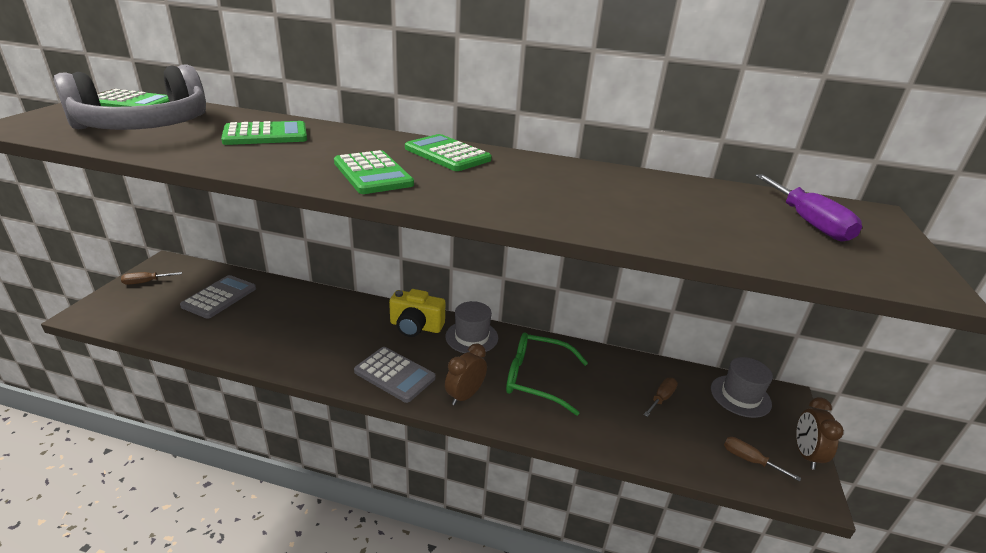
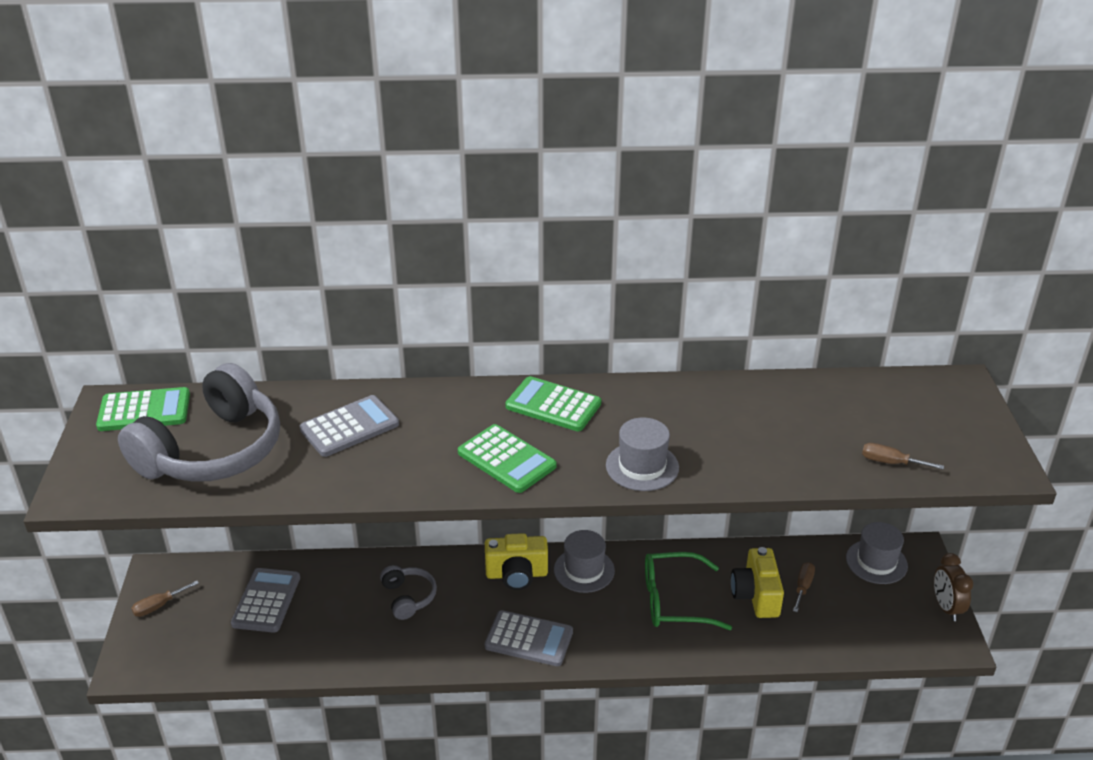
camera: 15 degrees left, 5 degrees up
(265, 135) = (349, 427): green calculator -> grey calculator
(321, 321) = (408, 597): none -> grey headphones
(465, 395) = (612, 641): brown clock -> none
(496, 201) = (642, 466): none -> grey hat
(614, 394) = (756, 595): none -> yellow camera
(749, 460) = (898, 628): brown screwdriver -> brown screwdriver (890, 462)
(808, 222) = (911, 415): purple screwdriver -> none

